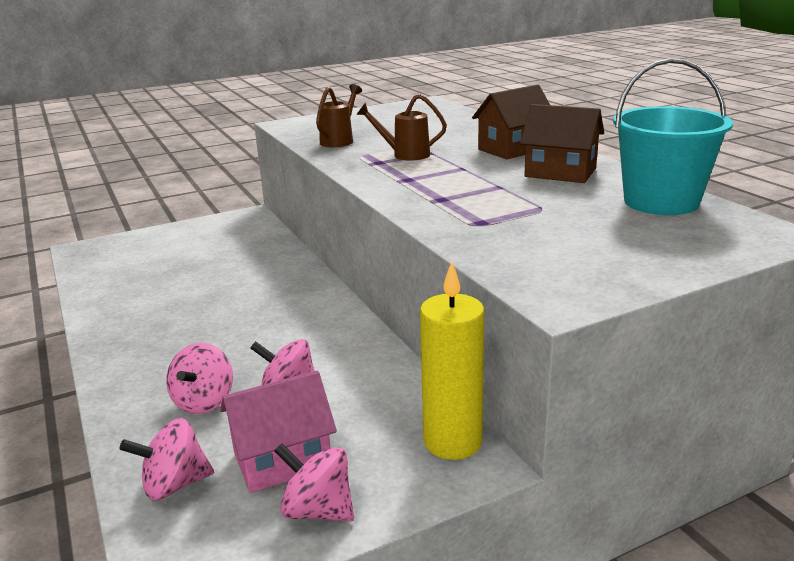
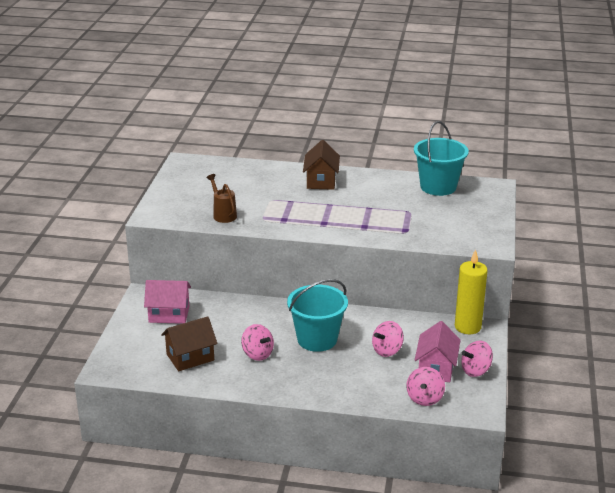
camera: 55 degrees left, 5 degrees up
(204, 401) = (368, 374): pink spinning top -> pink spinning top (257, 354)
(222, 237) = (169, 314): none -> pink house
(261, 329) = (317, 339): none -> turquoise bucket
(405, 155) = (283, 208): brown watering can -> none
(560, 172) = (372, 187): brown house -> brown house (190, 357)

